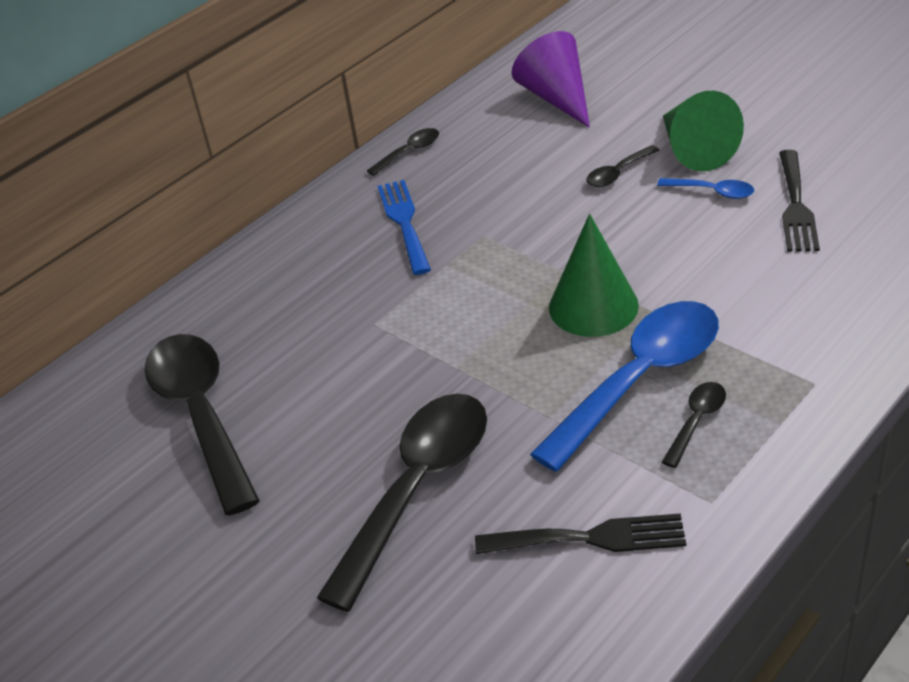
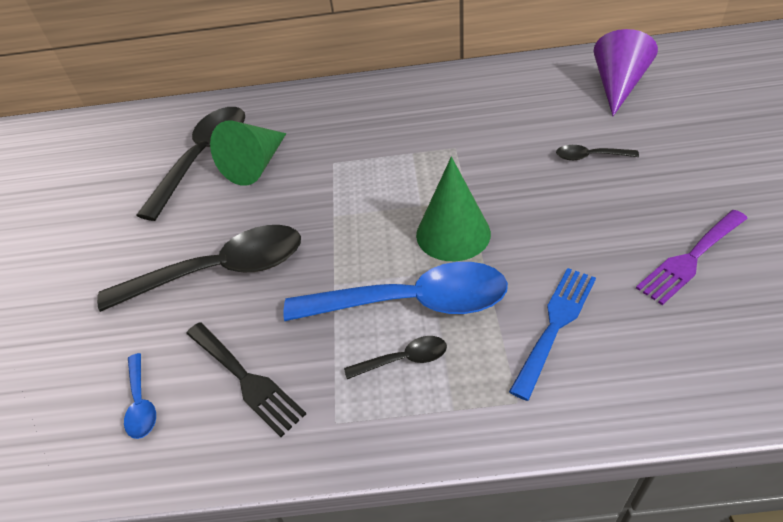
camera: 45 degrees right, 5 degrees up
(404, 222) = (426, 114): blue fork -> blue fork (555, 324)
(409, 152) = (485, 75): black spoon -> none
(694, 149) = (667, 170): green cone -> green cone (256, 165)
(712, 192) = (638, 208): blue spoon -> blue spoon (141, 403)
(796, 206) = (690, 259): black fork -> purple fork

